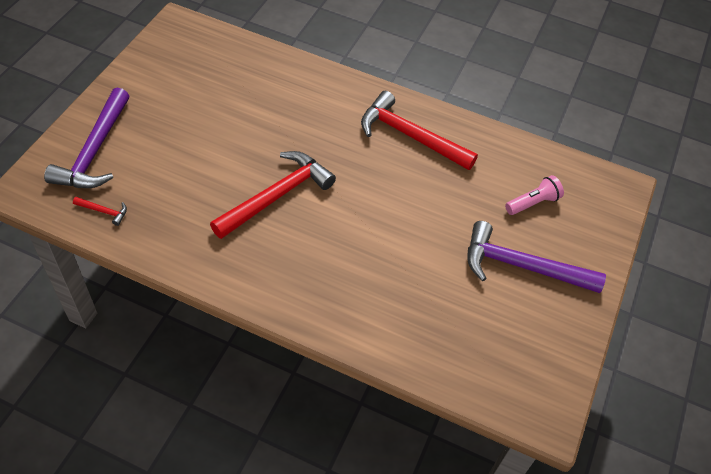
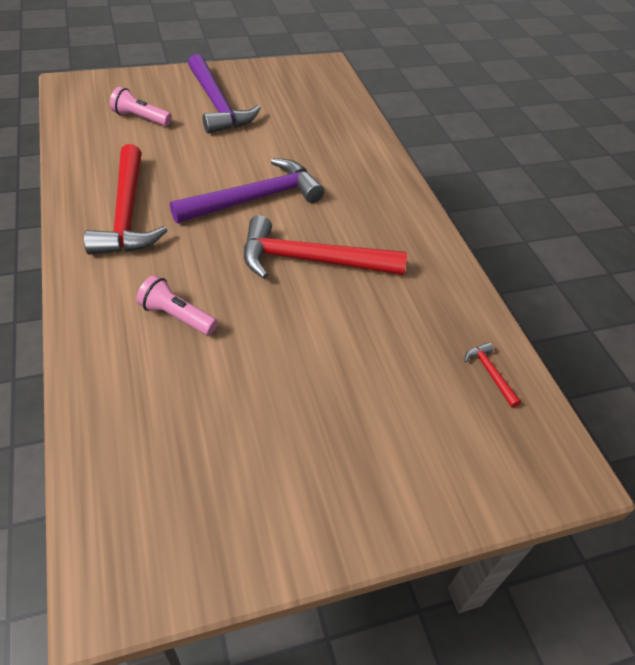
camera: 130 degrees left, 5 degrees down
(94, 151) = (443, 455): purple hammer -> purple hammer (255, 199)
(295, 111) = (177, 316): none -> pink flashlight

